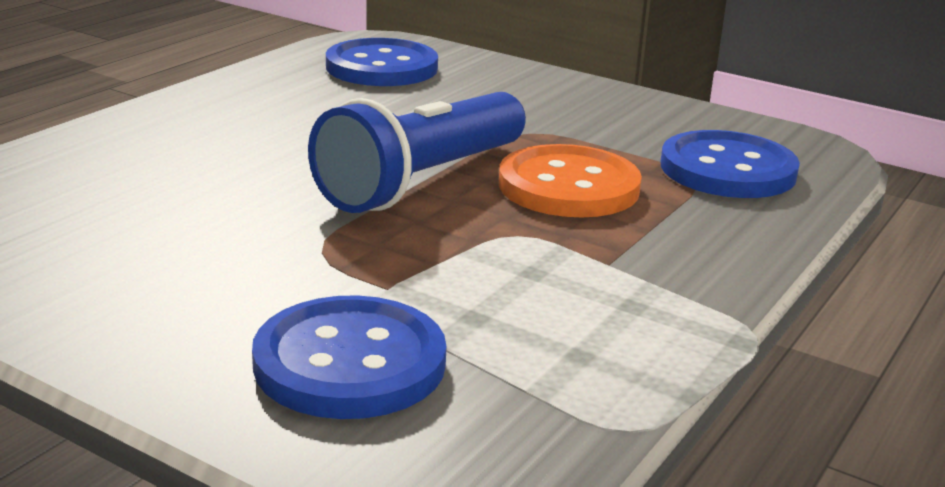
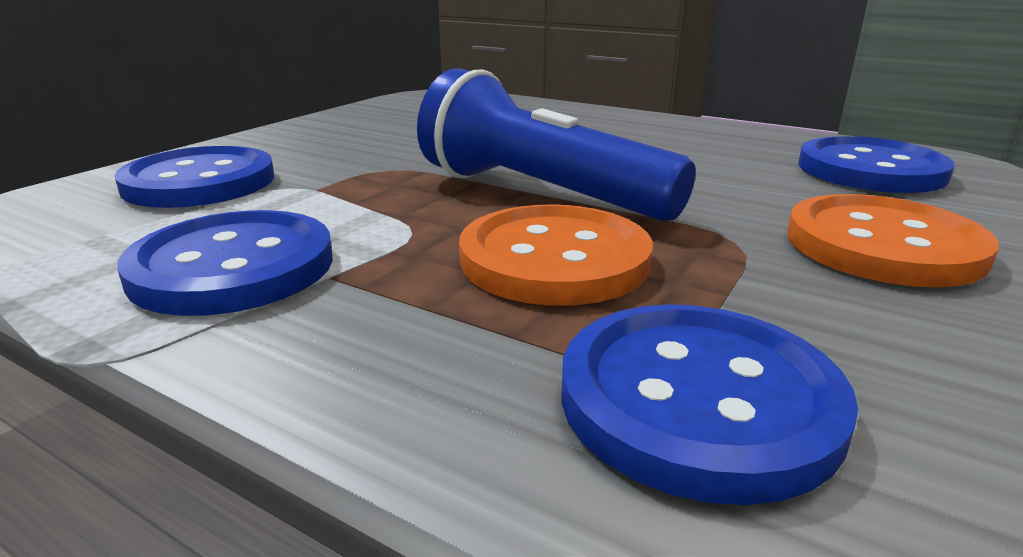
camera: 90 degrees right, 0 degrees up
(536, 97) = (883, 245): none -> orange button
(599, 304) = (233, 267): none -> blue button

